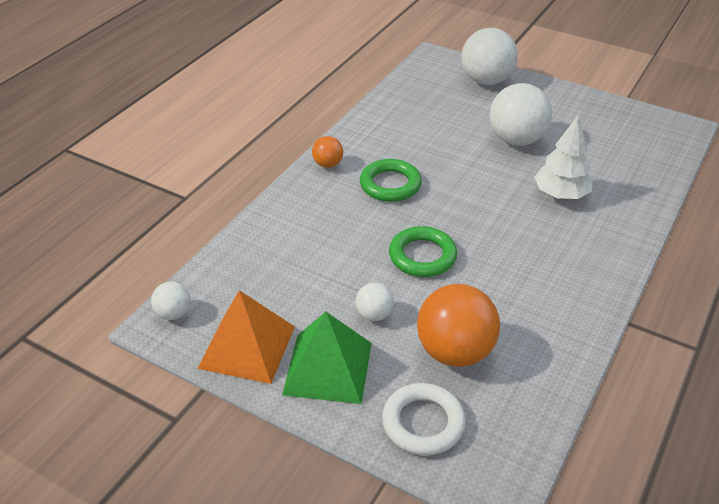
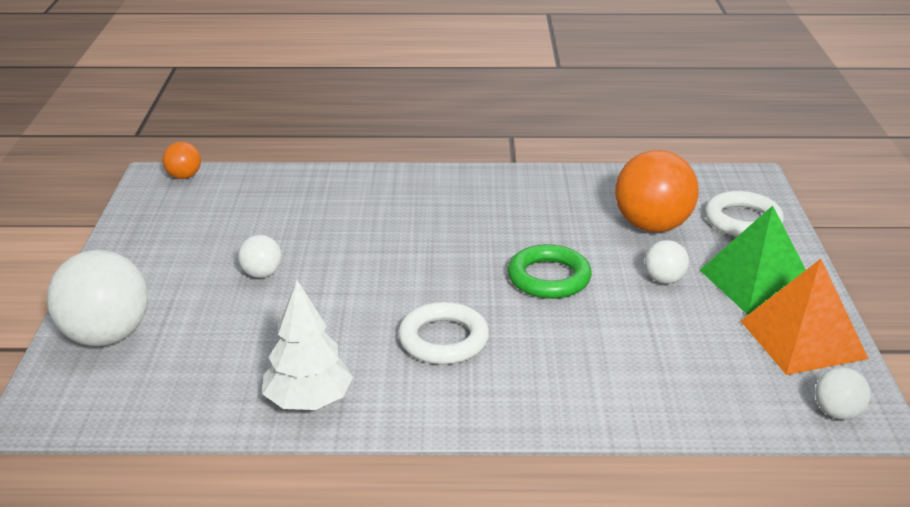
camera: 120 degrees left, 10 degrees down
(328, 164) = (446, 410): orange ball -> orange ball (184, 176)
(390, 185) = (443, 339): green ring -> white ring
(516, 140) = (262, 274): white ball -> white ball, size x0.50
(560, 194) = (357, 223): white tree -> white tree (308, 401)

